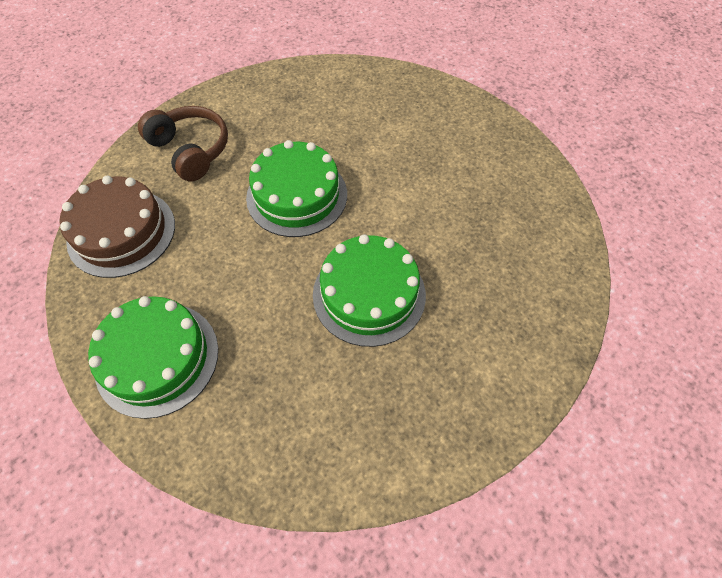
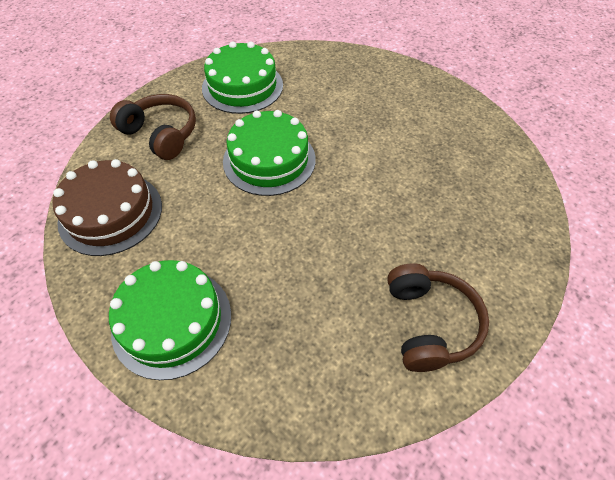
camera: 10 degrees left, 5 degrees down
(369, 294) = (357, 234): green cake -> green cake (242, 86)
(418, 406) = (429, 324): none -> brown headphones

